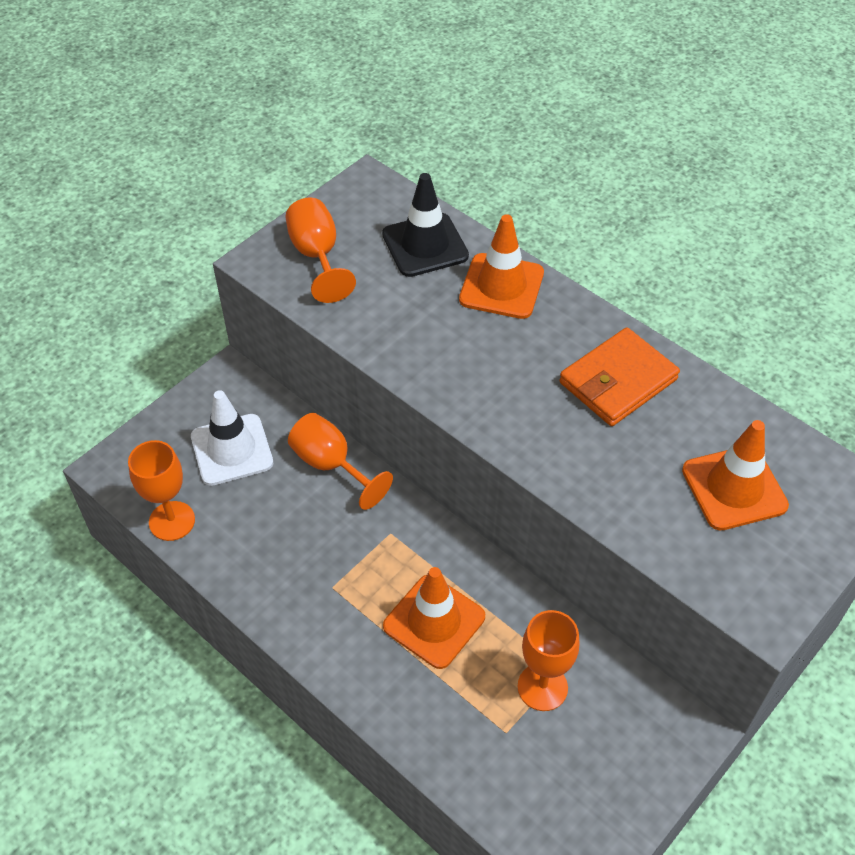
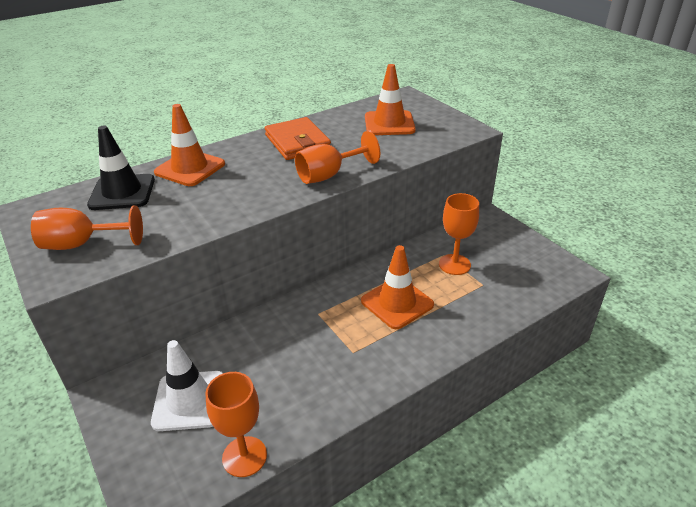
camera: 75 degrees left, 15 degrees down
(331, 465) = (241, 337): orange goblet -> orange goblet (329, 175)

